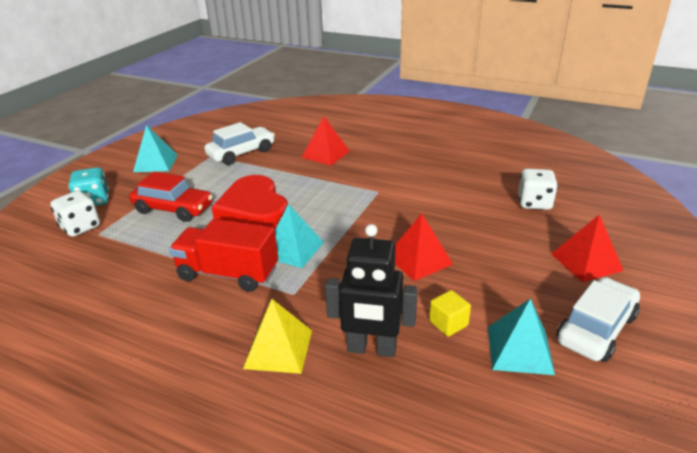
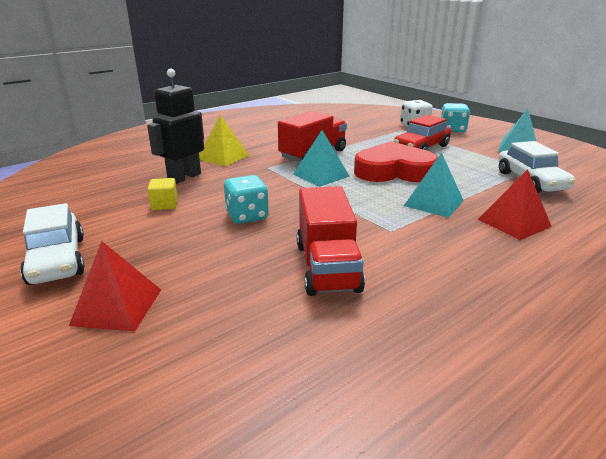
camera: 115 degrees right, 5 degrees down
(419, 260) = (247, 216): red pyramid -> turquoise dice
(451, 202) = (327, 267): none -> red truck
(519, 349) = (103, 220): turquoise pyramid -> turquoise pyramid (434, 203)
(534, 203) = (262, 335): white dice -> none

